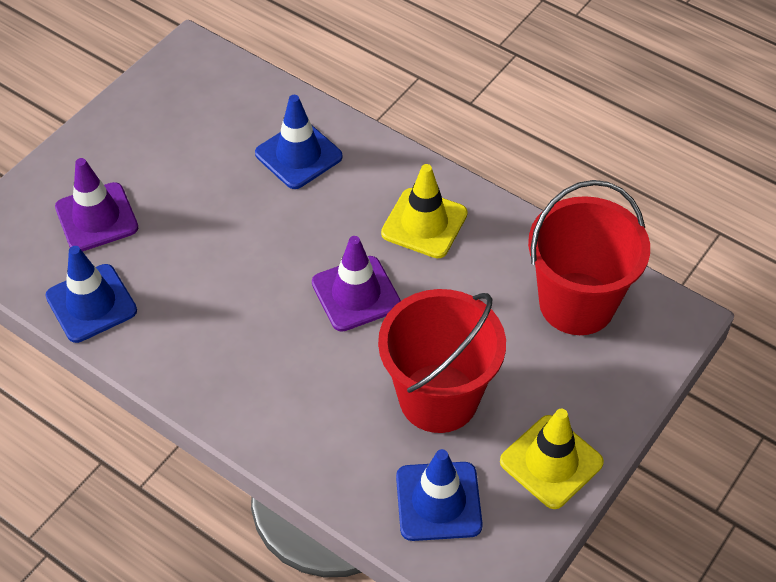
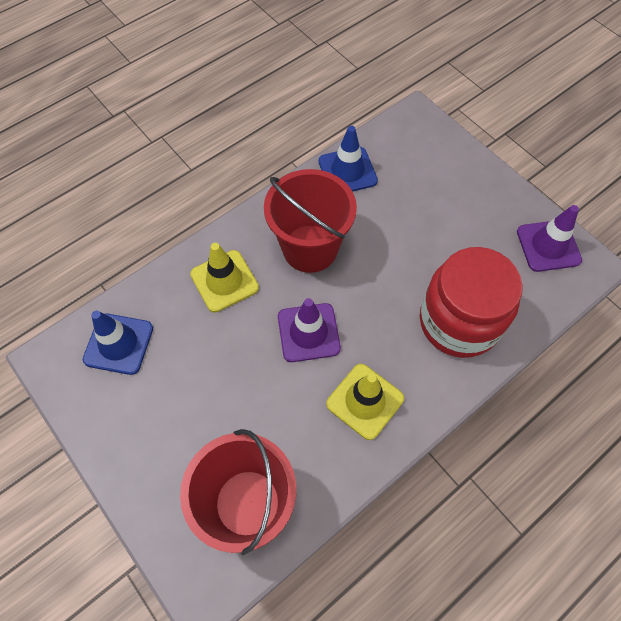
camera: 105 degrees right, 10 degrees up
(96, 217) = (422, 182): purple traffic cone -> purple traffic cone (548, 246)
(298, 155) = (459, 322): blue traffic cone -> red jar
(438, 398) = (198, 366): red bucket -> red bucket (310, 248)
(551, 462) = (115, 430): yellow traffic cone -> yellow traffic cone (224, 281)

